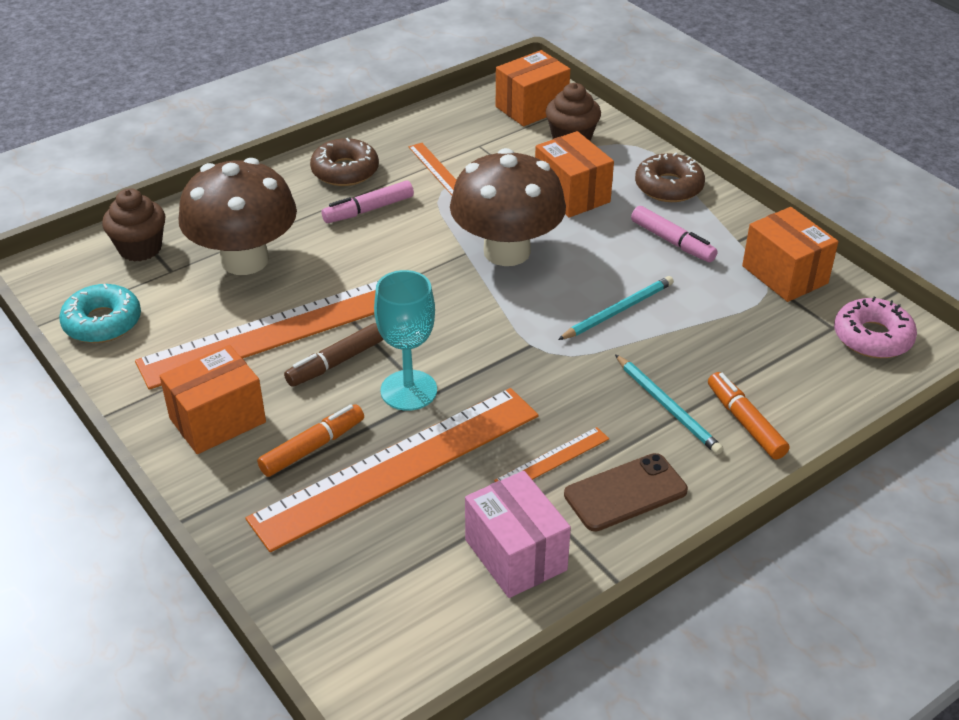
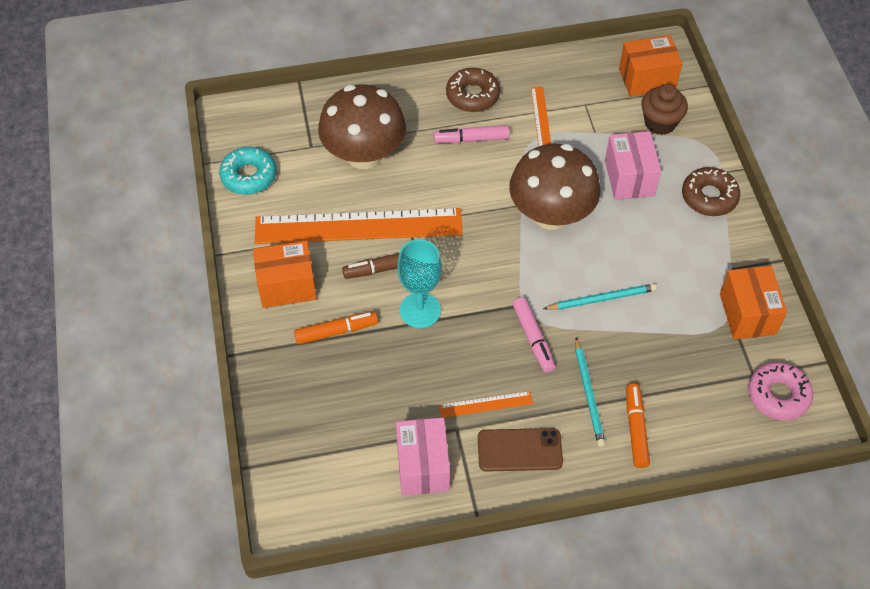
camera: 25 degrees right, 15 degrees up
(140, 248) = (299, 119): brown cupcake -> none
(398, 466) = (383, 368): orange ruler -> none
(572, 194) = (629, 178): orange box -> pink box
(672, 242) = (680, 251): pink marker -> pink marker (533, 338)

